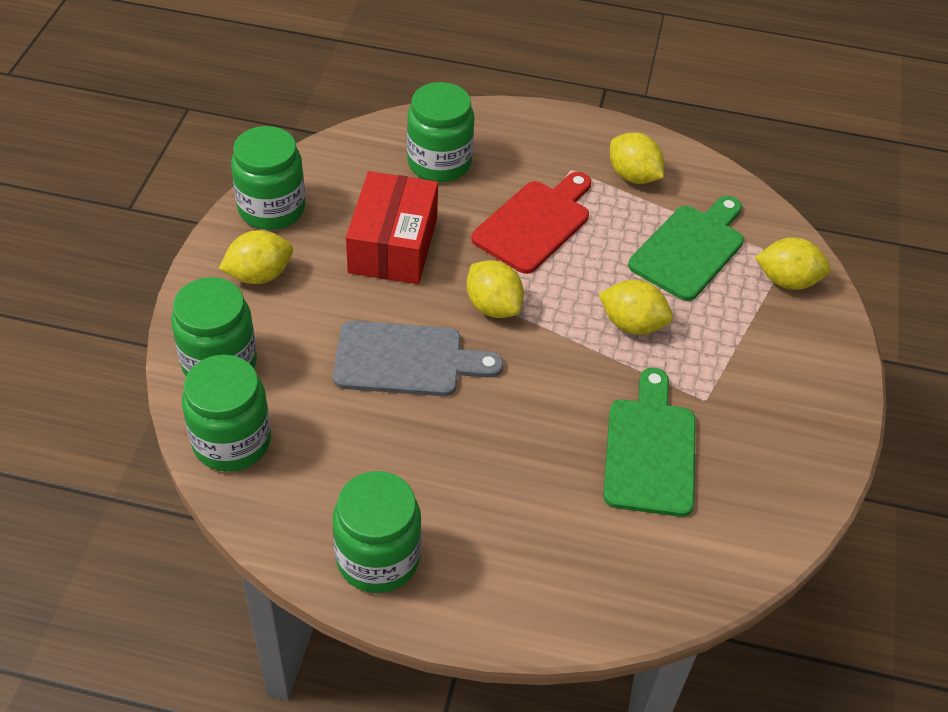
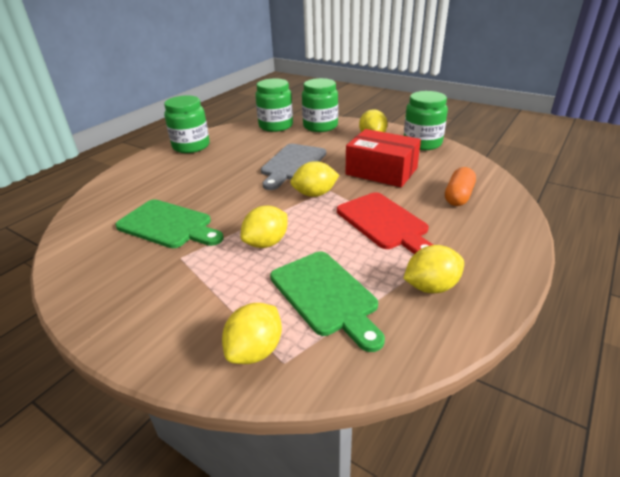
camera: 115 degrees right, 15 degrees down
(439, 163) = (458, 196): green jar -> orange capsule

